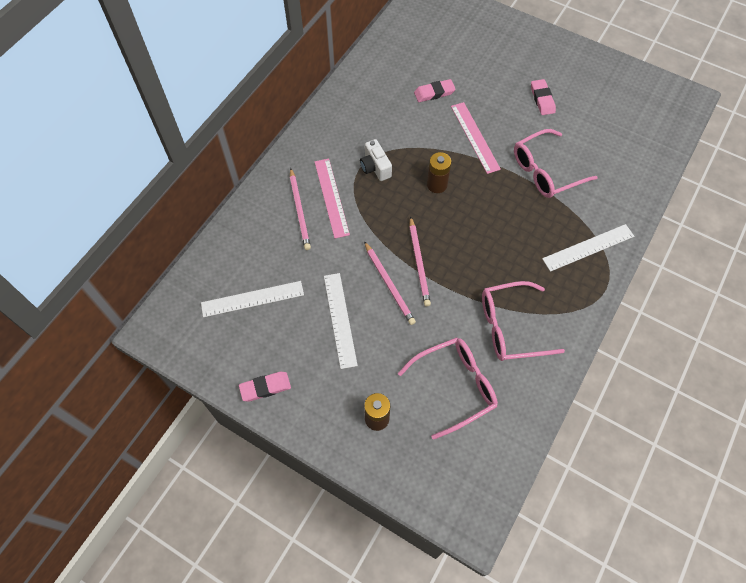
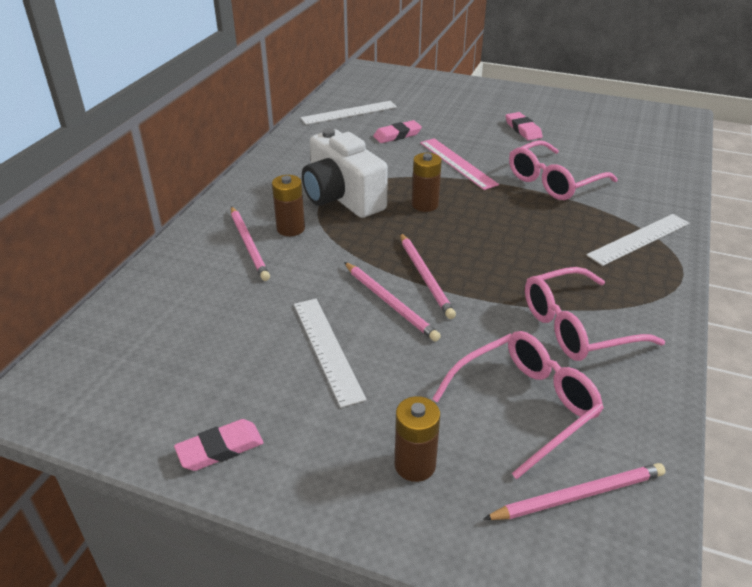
camera: 10 degrees left, 25 degrees down
(252, 299) = (190, 342): white ruler -> white ruler (349, 113)
(331, 197) = (290, 228): pink ruler -> brown battery
(375, 167) = (342, 198): white camera -> white camera, size x1.93
(466, 455) = (578, 495): none -> pink pencil

